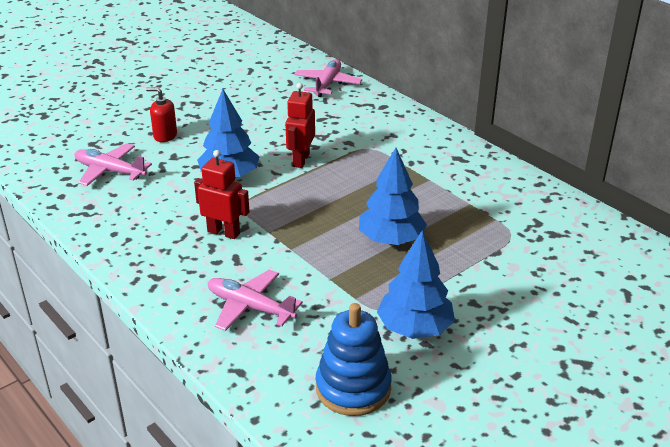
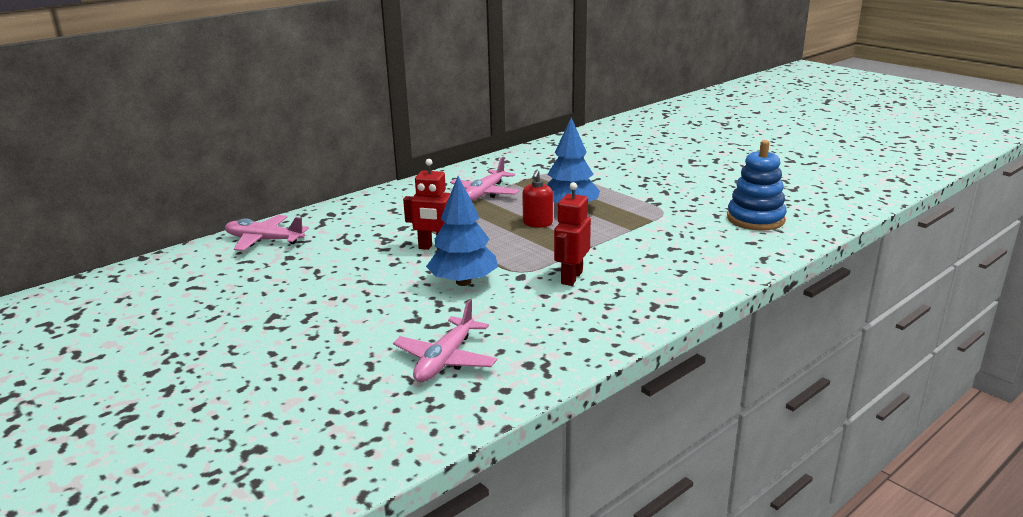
camera: 90 degrees left, 10 degrees down
(165, 136) = (359, 330): red soap dispenser -> red soap dispenser (537, 223)
(250, 307) = (682, 258): pink plane -> pink plane (484, 193)
(414, 328) = (680, 201): blue tree -> none

